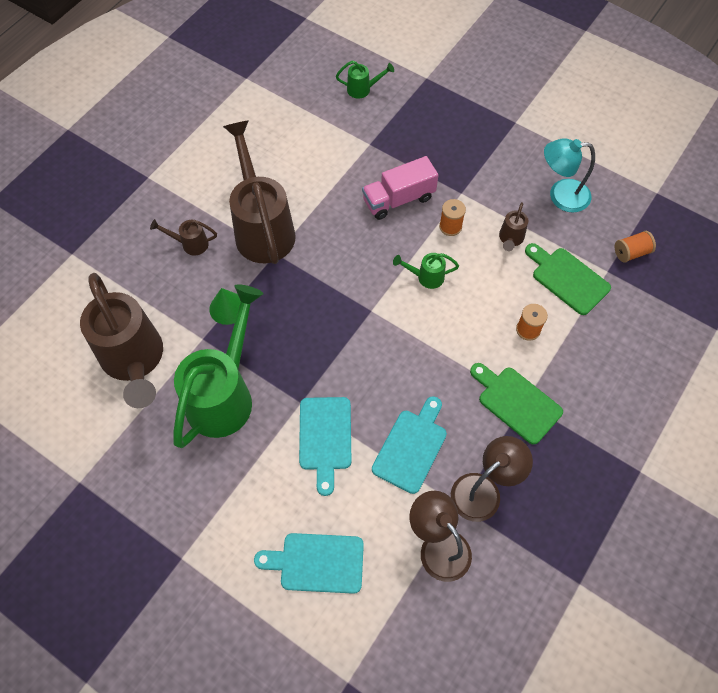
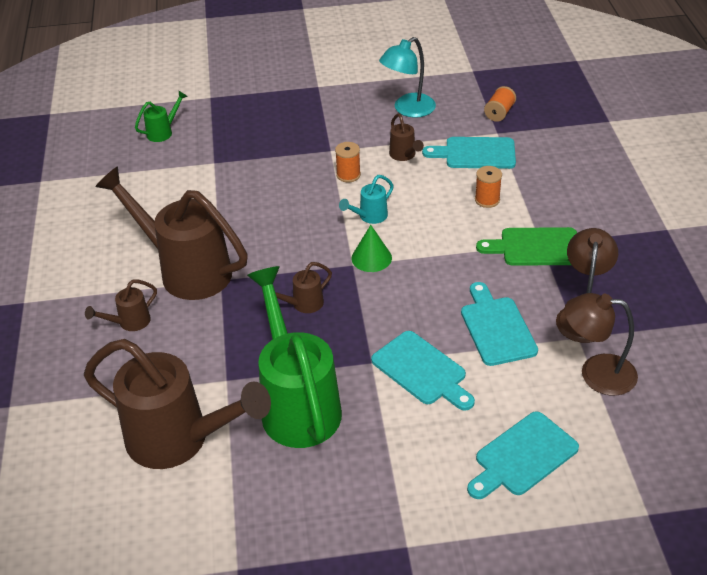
camera: 40 degrees left, 20 degrees down
(227, 308) = (223, 343): green cone -> green cone (371, 258)
(305, 318) = (303, 305): none -> brown watering can
(398, 199) = (284, 183): pink truck -> none
(425, 277) = (369, 217): green watering can -> turquoise watering can
(567, 279) = (475, 153): green cutting board -> turquoise cutting board

